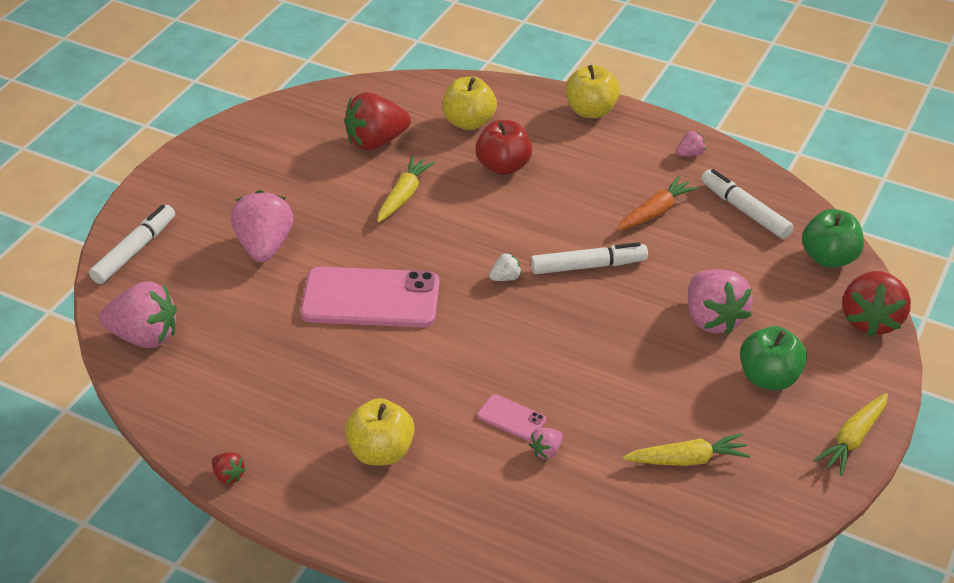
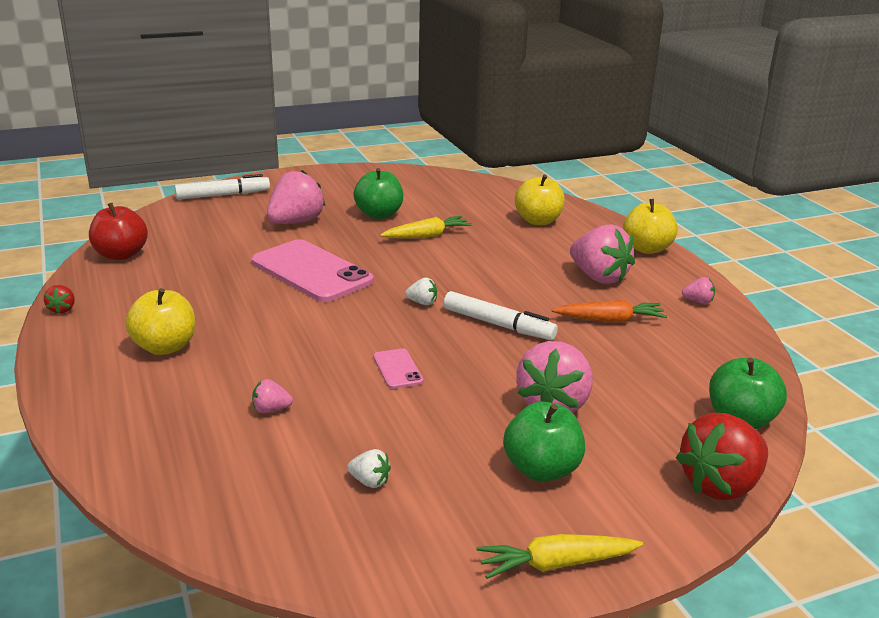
camera: 40 degrees right, 15 degrees down
(145, 336) = (153, 230): pink strawberry -> pink strawberry (598, 277)
(324, 191) = (379, 214): none -> green apple
(376, 142) = (455, 206): red strawberry -> none
(503, 166) = (525, 250): red apple -> red apple (121, 255)
(511, 418) = (283, 377): pink phone -> pink phone (397, 369)
(687, 459) = (370, 481): yellow carrot -> white strawberry
(745, 210) = (698, 353): white marker -> none

